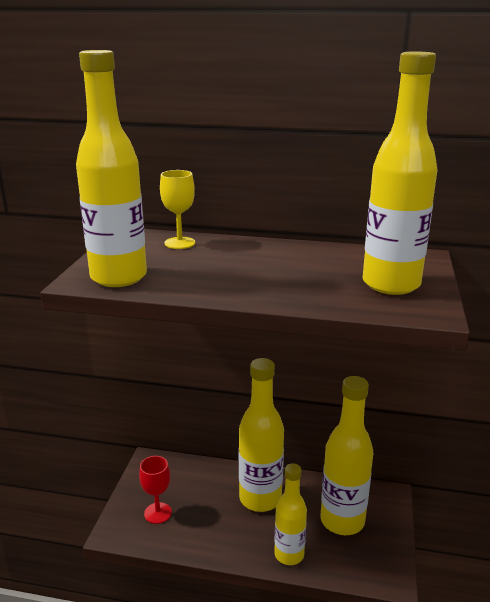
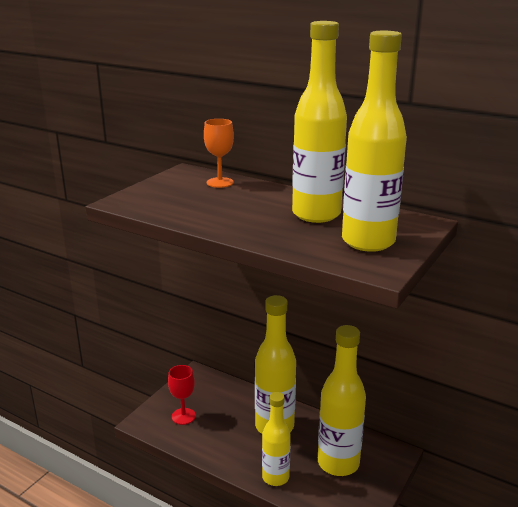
camera: 20 degrees right, 0 degrees up
(119, 277) = (149, 203): yellow bottle -> yellow bottle (316, 214)
(180, 243) = (220, 182): yellow goblet -> orange goblet

